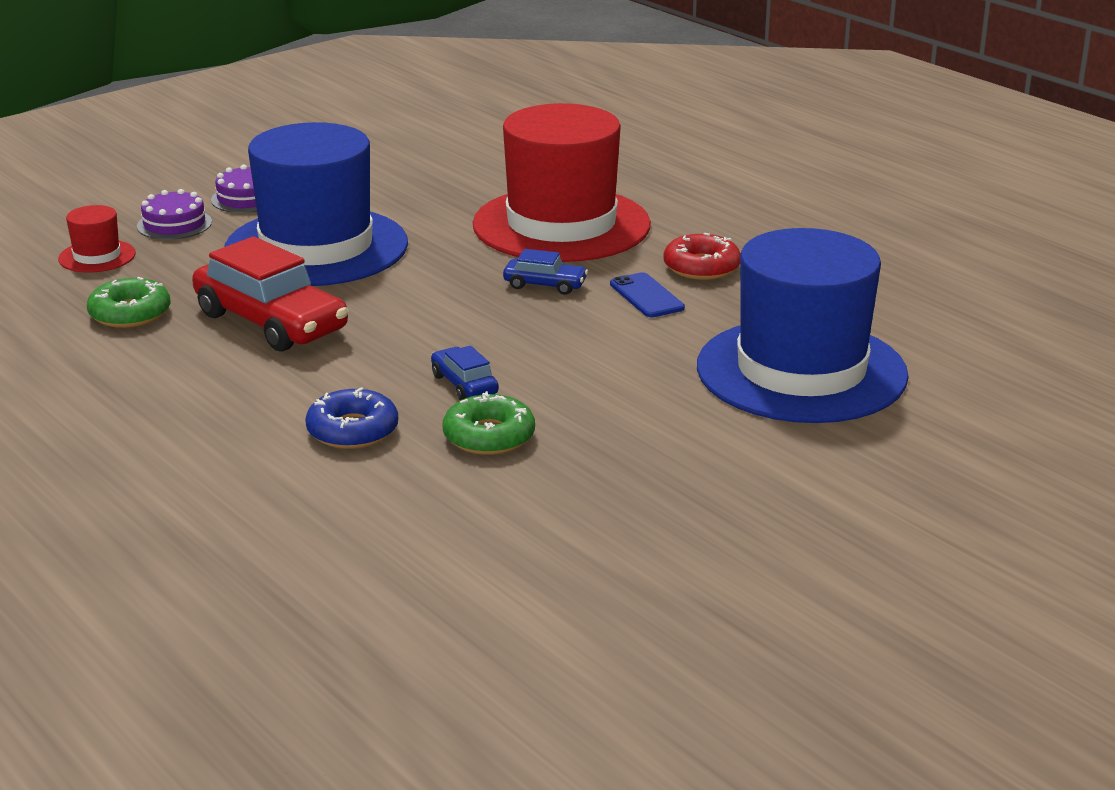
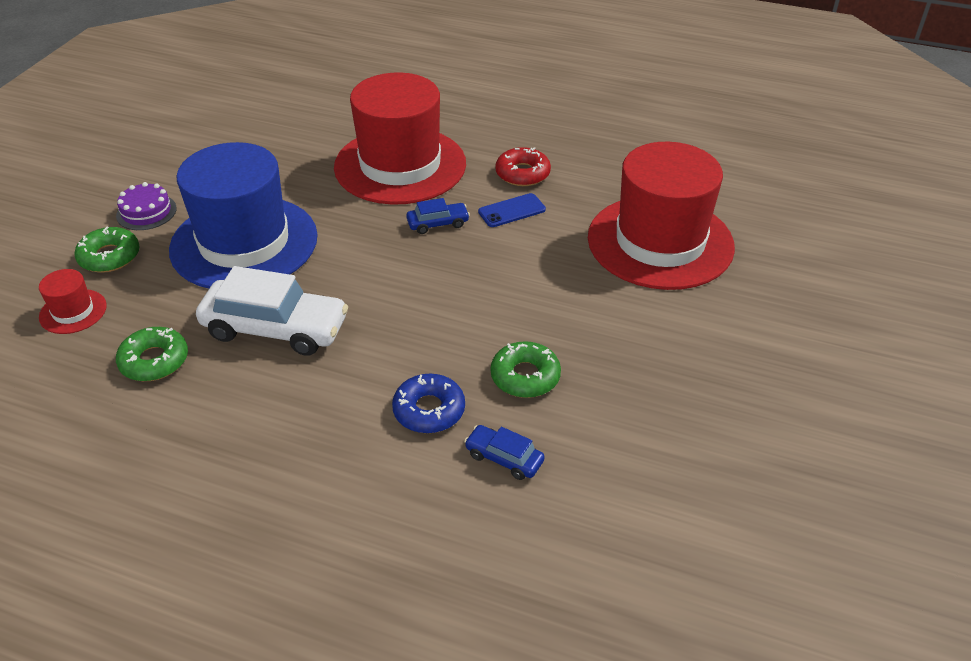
camera: 30 degrees left, 15 degrees up
(174, 224) = (109, 256): purple cake -> green donut
(271, 322) = (275, 328): red car -> white car
(464, 385) = (466, 335): blue car -> blue car (504, 458)
(646, 296) = (511, 211): blue phone -> blue phone turned 60 degrees counterclockwise
(801, 371) = (660, 242): blue hat -> red hat

